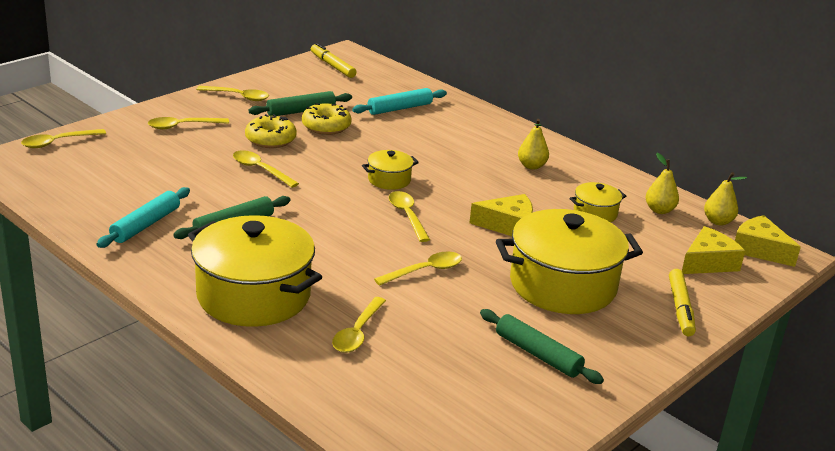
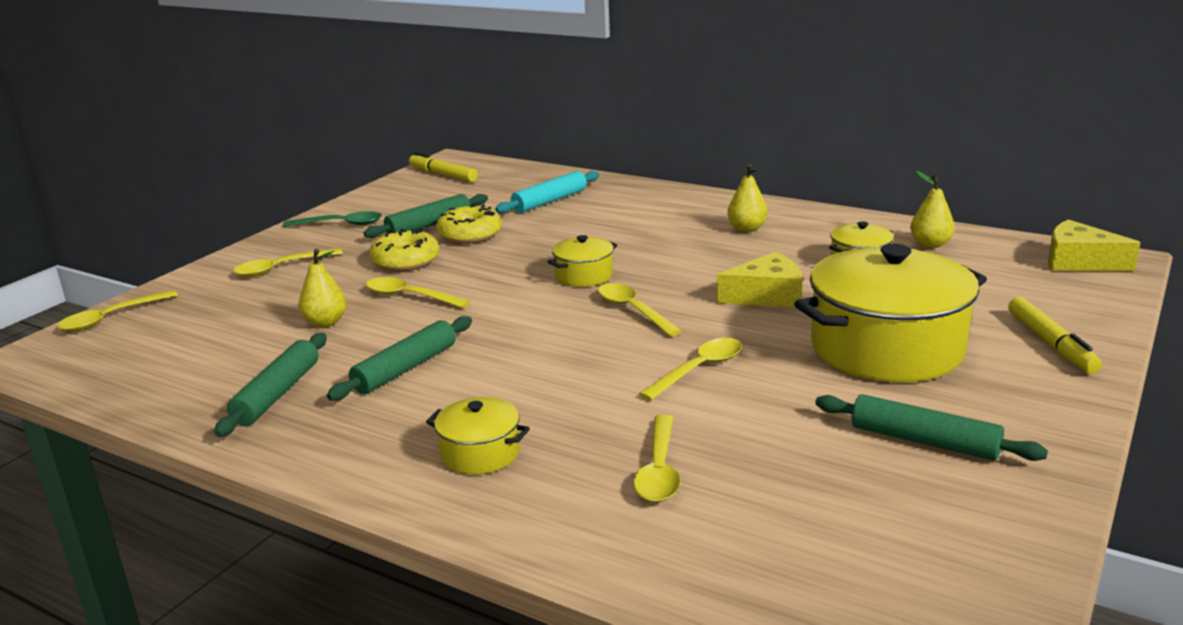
camera: 10 degrees left, 5 degrees down
(145, 225) = (277, 394): turquoise rolling pin -> green rolling pin
(238, 96) = (340, 224): yellow spoon -> green spoon
(253, 295) = (480, 453): yellow pot -> yellow pot, size x0.46
(708, 262) = (1035, 287): yellow cheese -> none
(718, 221) = (1006, 242): yellow pear -> yellow pear (325, 322)

